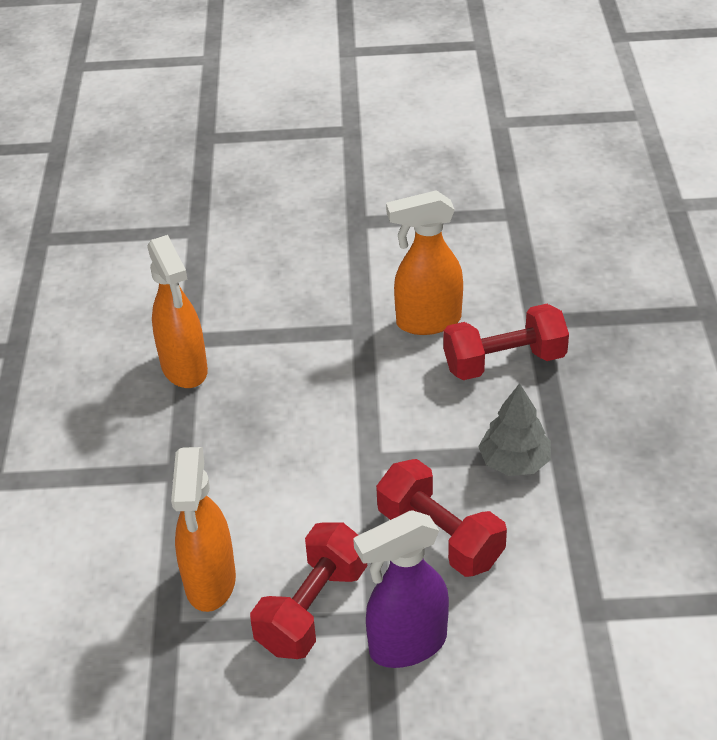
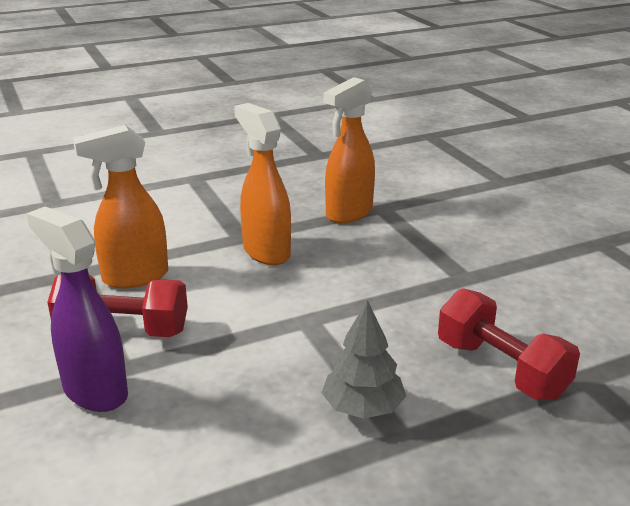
camera: 65 degrees right, 15 degrees down
(427, 322) = (511, 309): orange spray bottle -> orange spray bottle (266, 252)
(440, 537) = (235, 381): red dumbbell -> none

